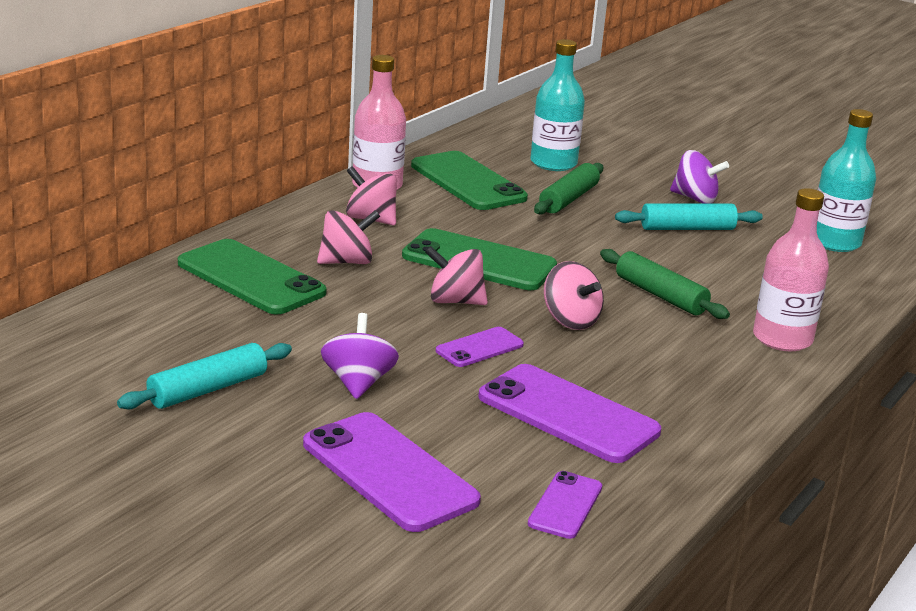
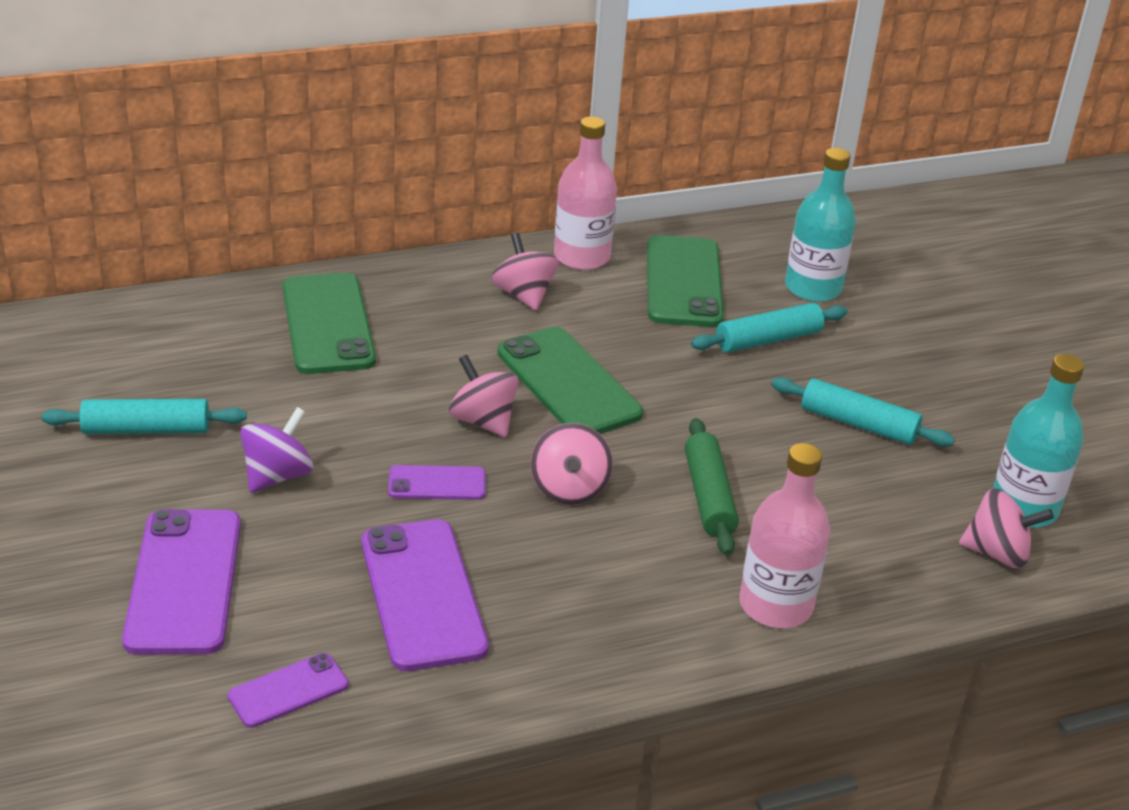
camera: 35 degrees right, 10 degrees up
(346, 262) = (437, 337): pink spinning top -> pink spinning top (997, 553)
(568, 199) = (768, 339): green rolling pin -> turquoise rolling pin
(695, 198) = (923, 388): purple spinning top -> none

